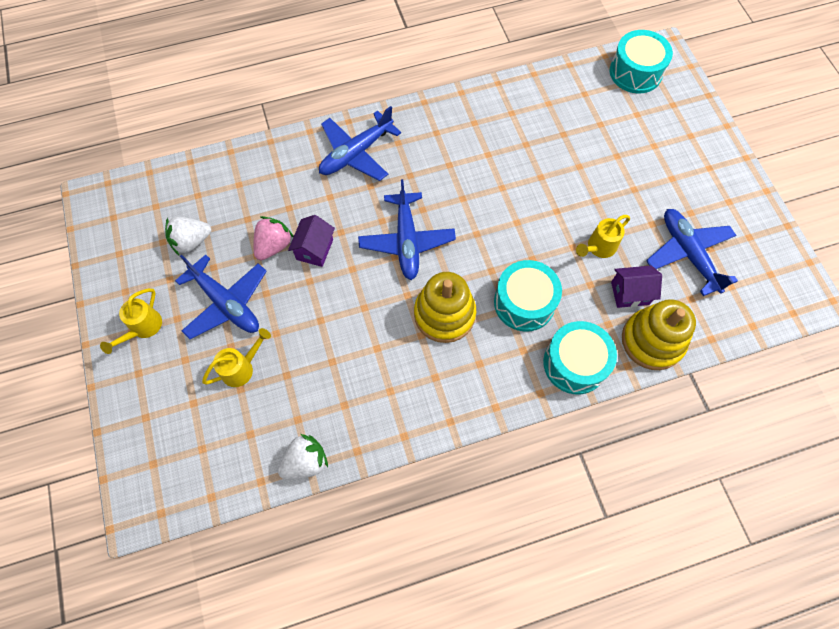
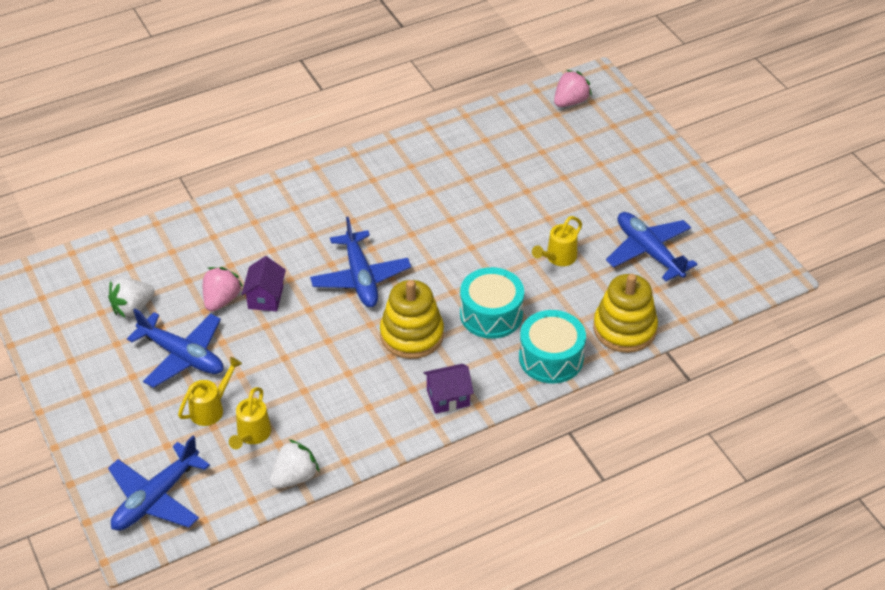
camera: 10 degrees left, 20 degrees down
(143, 328) = (98, 389): yellow watering can -> yellow watering can (252, 435)
(356, 153) = (291, 208): blue plane -> blue plane (156, 498)
(630, 293) = (596, 292): purple house -> purple house (448, 398)
(635, 72) = (570, 102): turquoise drum -> pink strawberry

